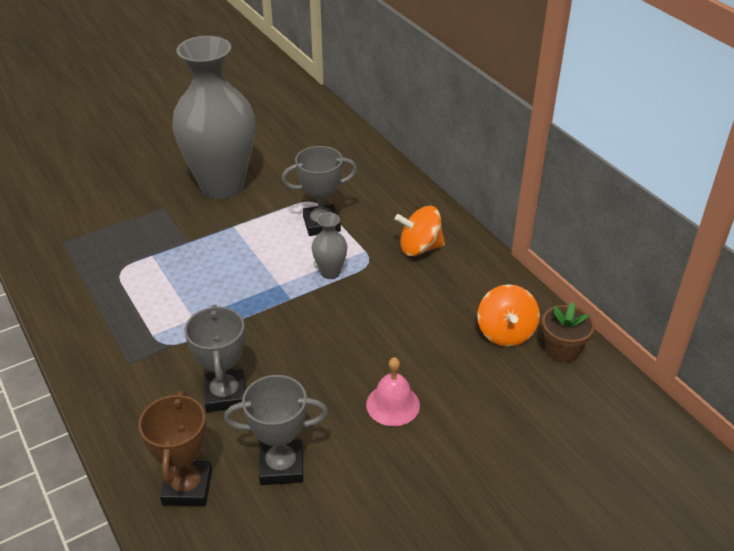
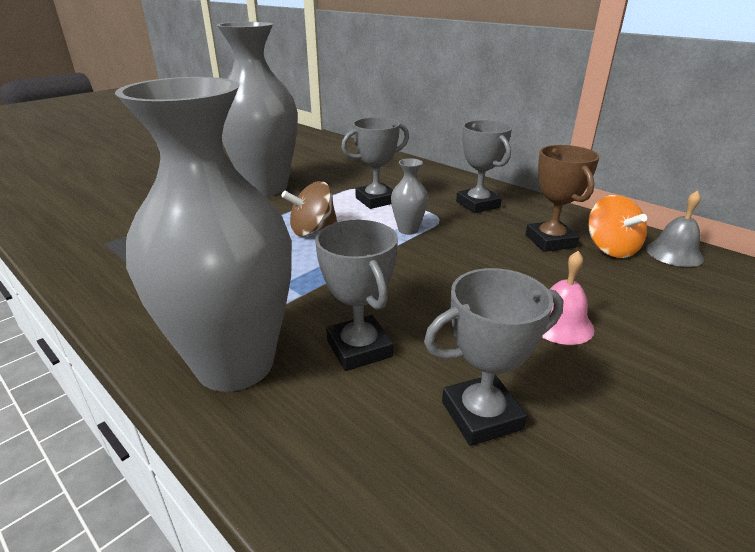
camera: 15 degrees left, 10 degrees down
(134, 390) = (235, 364): none -> grey vase
(187, 487) = (366, 473): brown trophy -> brown trophy (550, 241)
(243, 257) = (312, 230): none -> brown spinning top
(419, 248) = (477, 204): orange spinning top -> grey trophy
(562, 350) = (674, 253): brown flower pot -> grey bell

